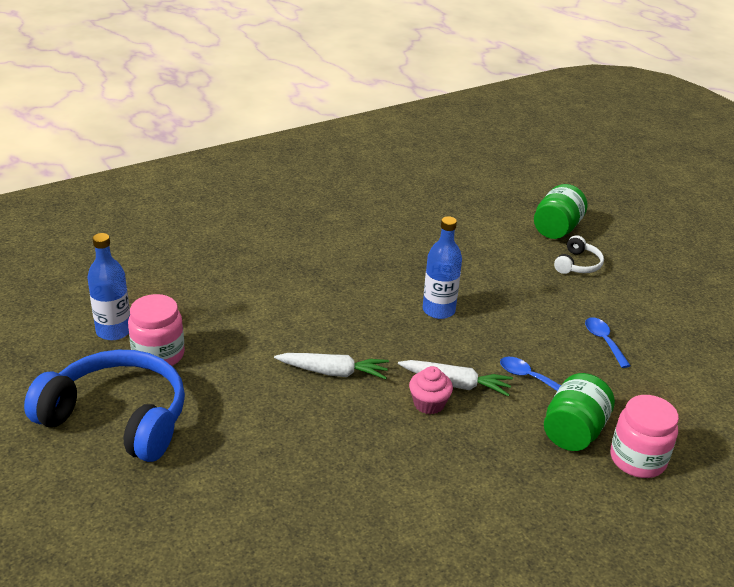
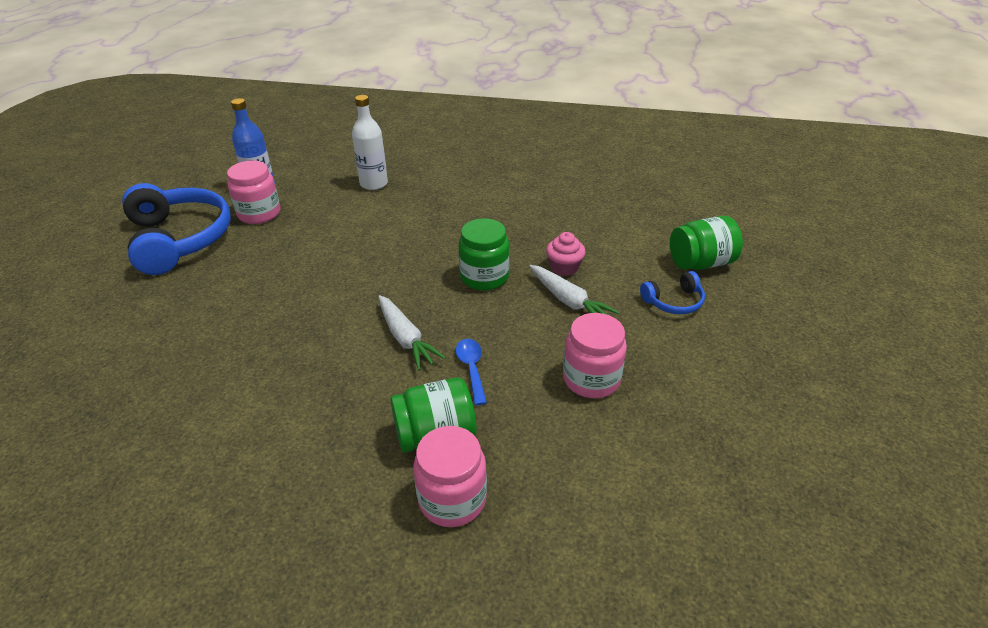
camera: 45 degrees right, 5 degrees up
(223, 277) = (374, 184): none -> white bottle
(333, 372) = (337, 280): white carrot -> white carrot (569, 301)
(429, 404) = (362, 341): pink cupcake -> pink cupcake (564, 267)
(438, 310) = (484, 277): blue bottle -> green jar
(578, 264) = (674, 302): white headphones -> blue headphones
(604, 341) = (591, 379): blue spoon -> pink jar

